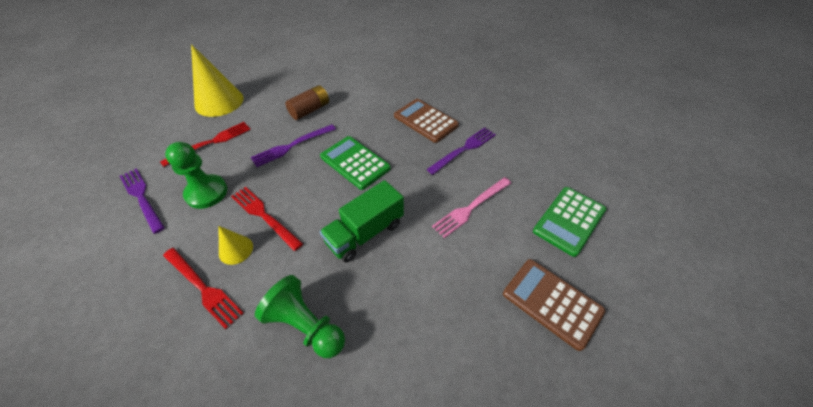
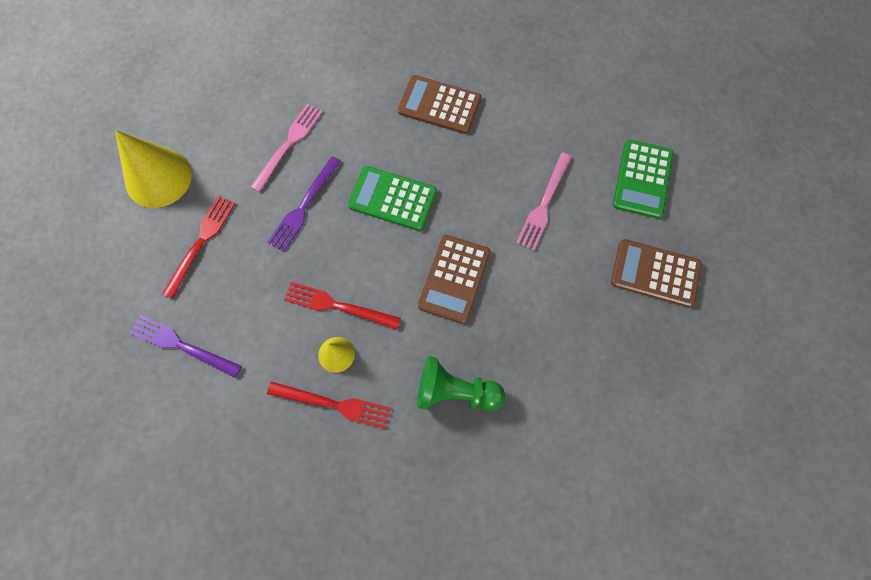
camera: 25 degrees left, 20 degrees up
(206, 193) = (252, 307): green pawn -> none
(310, 110) = (289, 144): brown battery -> pink fork
(365, 233) = (454, 279): green truck -> brown calculator
(464, 149) = (502, 130): purple fork -> none

